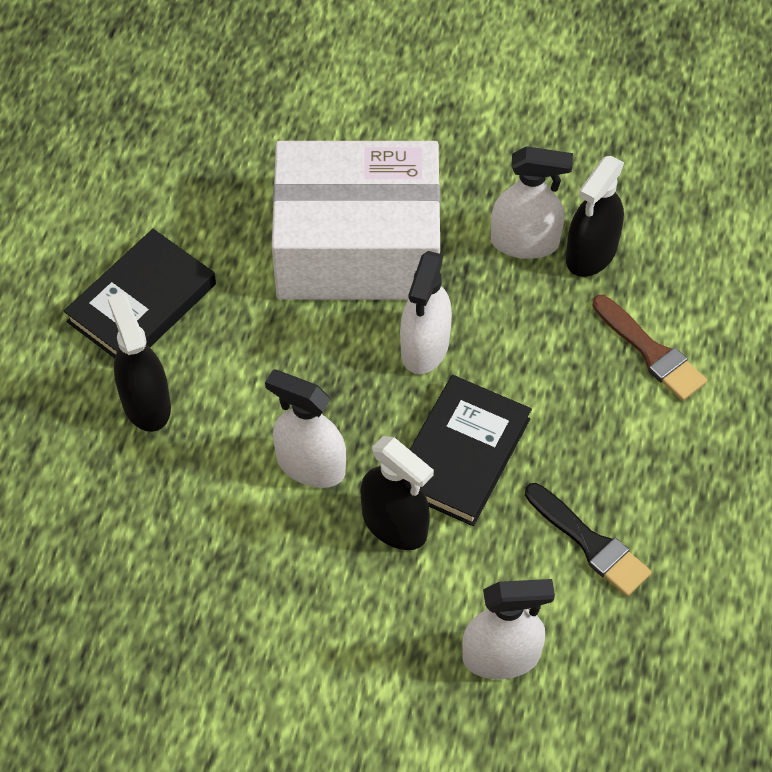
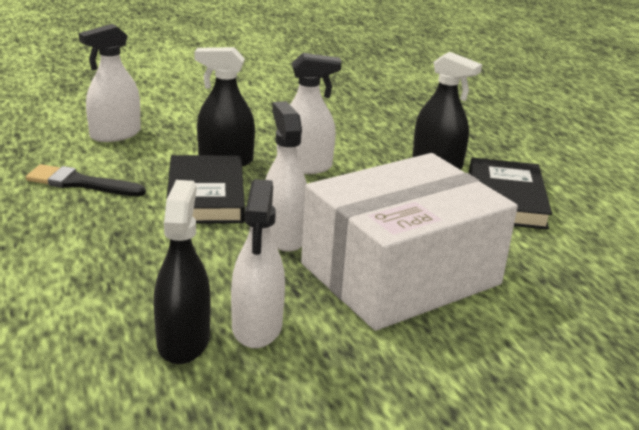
camera: 145 degrees right, 30 degrees down
(525, 242) = (257, 327): white spray bottle -> white spray bottle turned 60 degrees counterclockwise
(651, 352) = (80, 289): brown brush -> none

